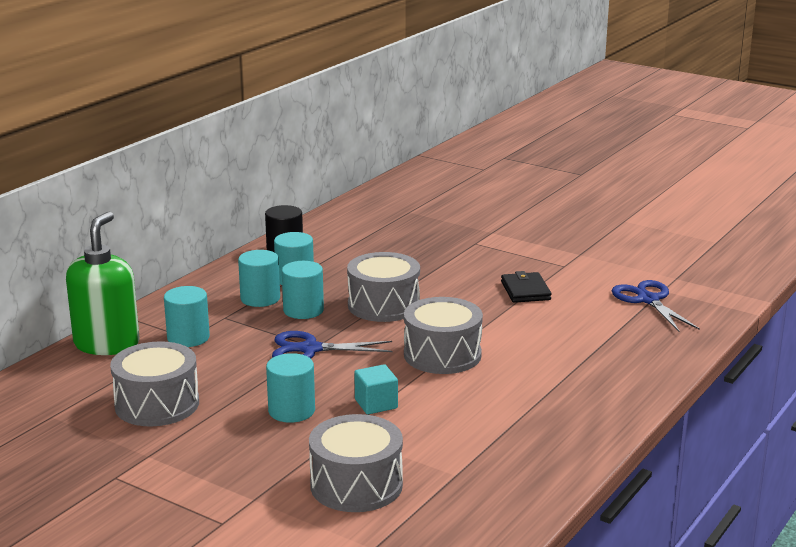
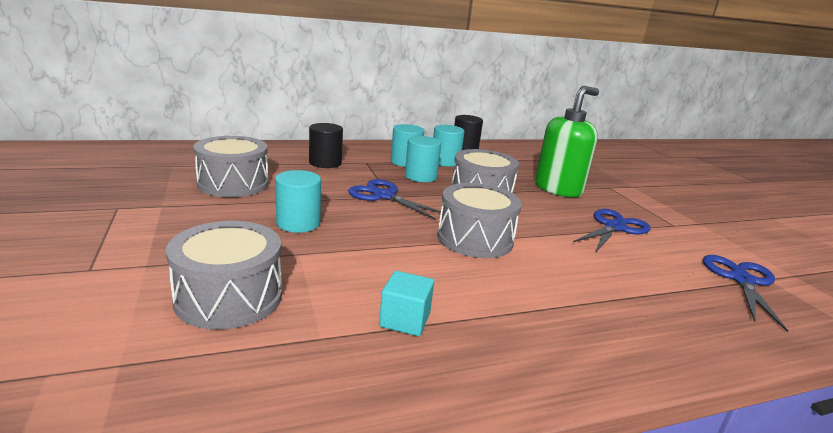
camera: 35 degrees right, 0 degrees up
(107, 344) = (278, 149): green soap dispenser -> green soap dispenser (558, 189)
(188, 338) = (325, 163): turquoise cylinder -> black cylinder
(376, 404) = (363, 247): turquoise cube -> turquoise cube (405, 320)
(525, 291) = (614, 227): black wallet -> blue scissors

